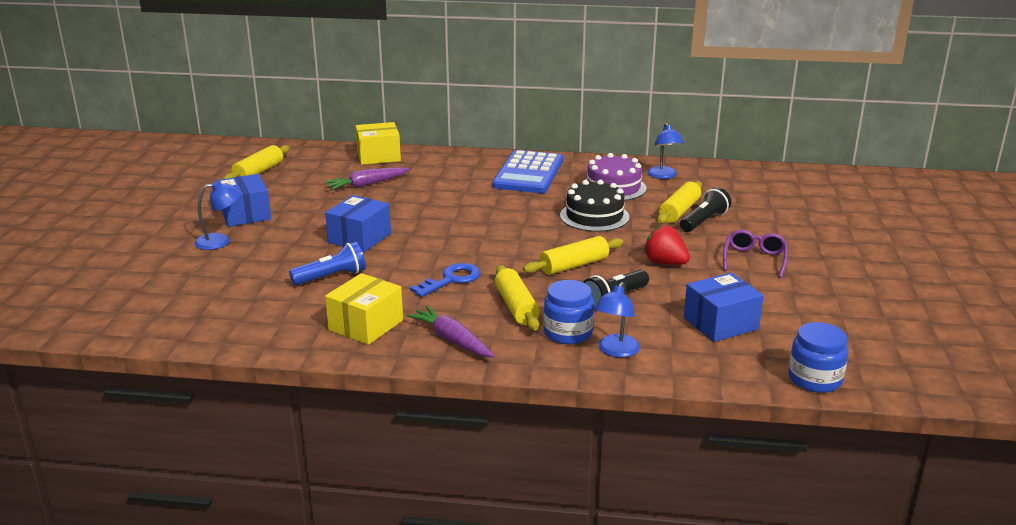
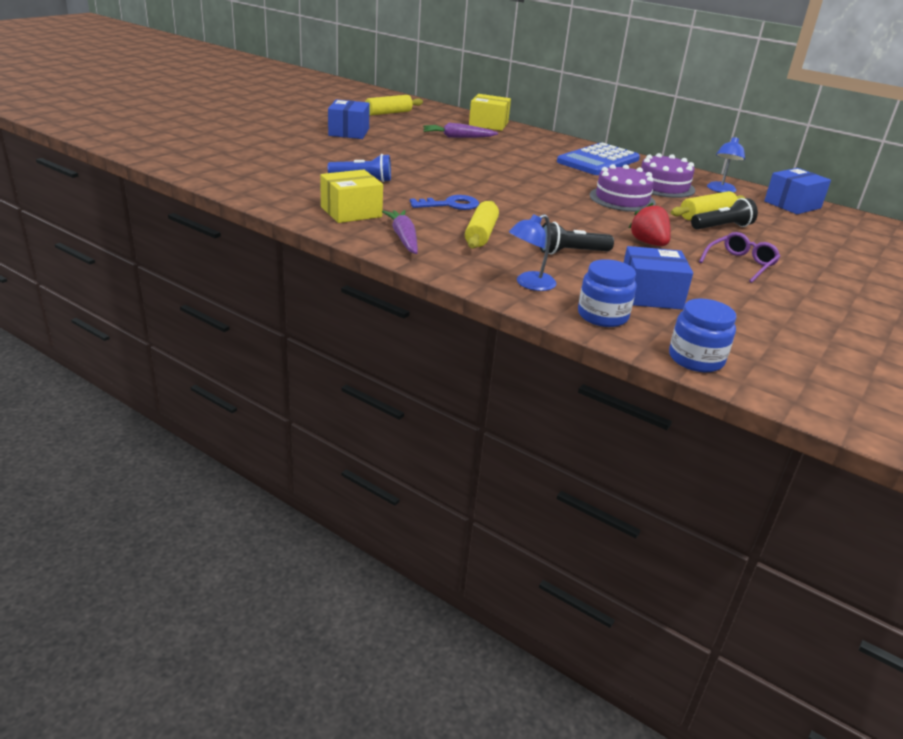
camera: 25 degrees right, 5 degrees up
(220, 241) = (312, 141): blue lamp -> none
(359, 238) = (412, 164): blue box -> blue box (792, 205)
(568, 333) = (503, 261): blue jar -> blue jar (602, 316)
(574, 265) = (563, 223): yellow rolling pin -> none
(594, 216) = (622, 199): black cake -> purple cake

